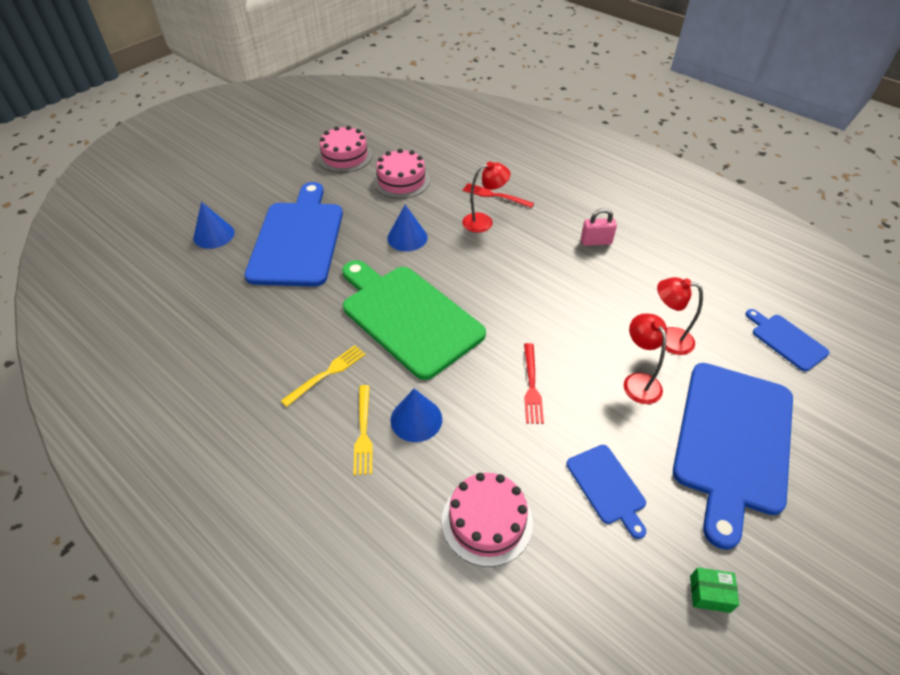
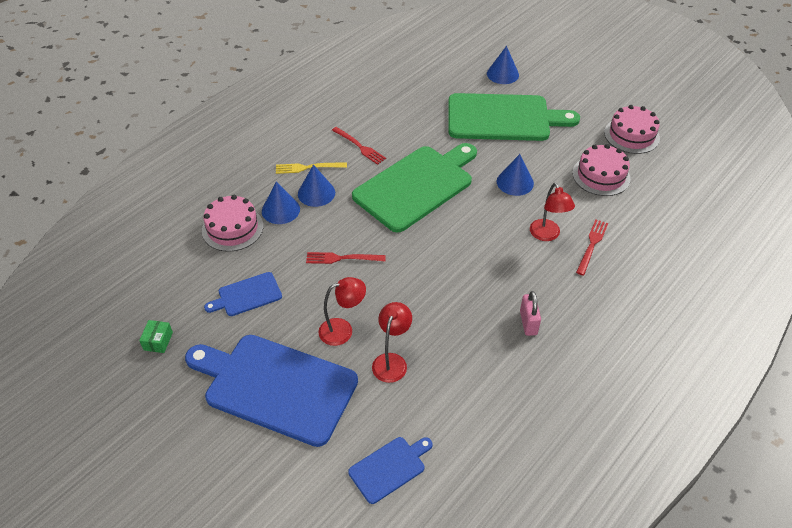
camera: 90 degrees right, 0 degrees up
(298, 239) = (503, 118): blue cutting board -> green cutting board
(327, 374) = (359, 146): yellow fork -> red fork
(448, 460) = (280, 210): none -> blue cone

